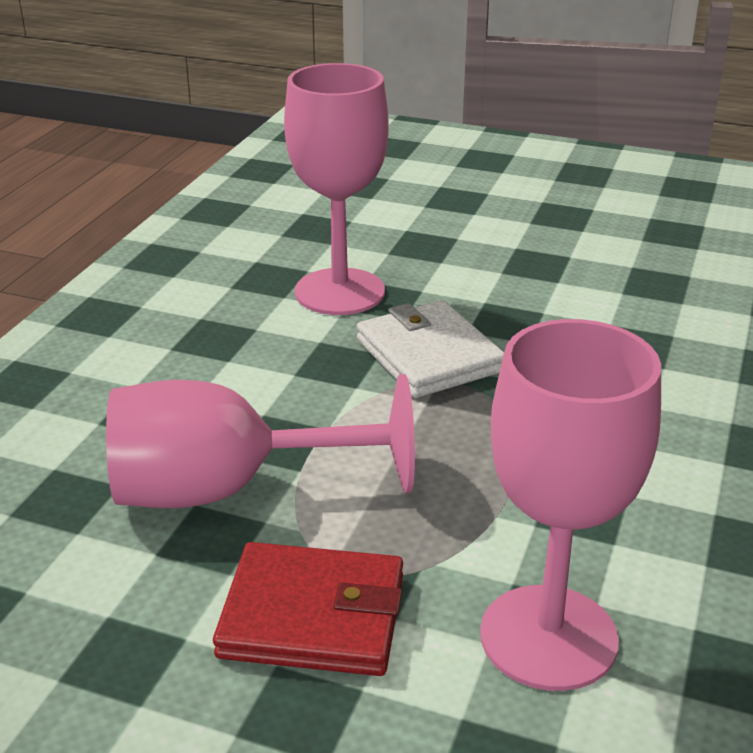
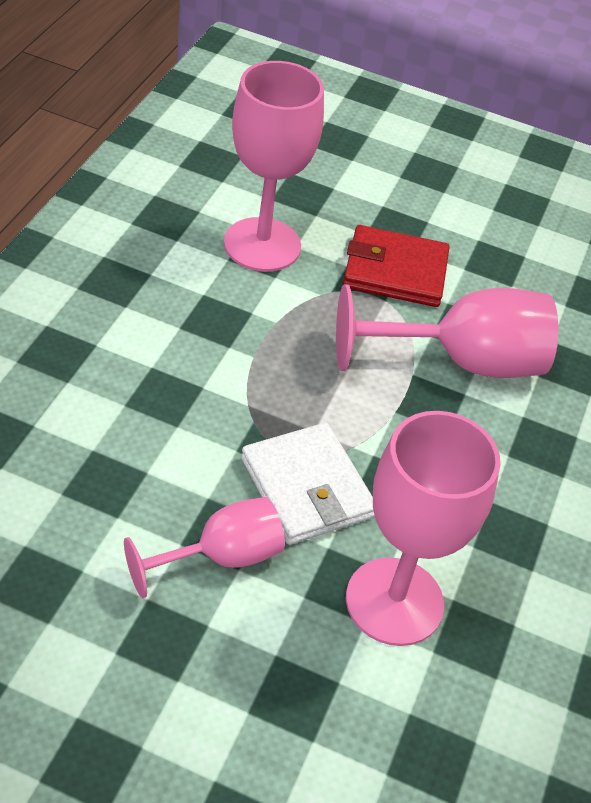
camera: 175 degrees right, 15 degrees up
(502, 306) = (221, 557): none -> pink goblet

